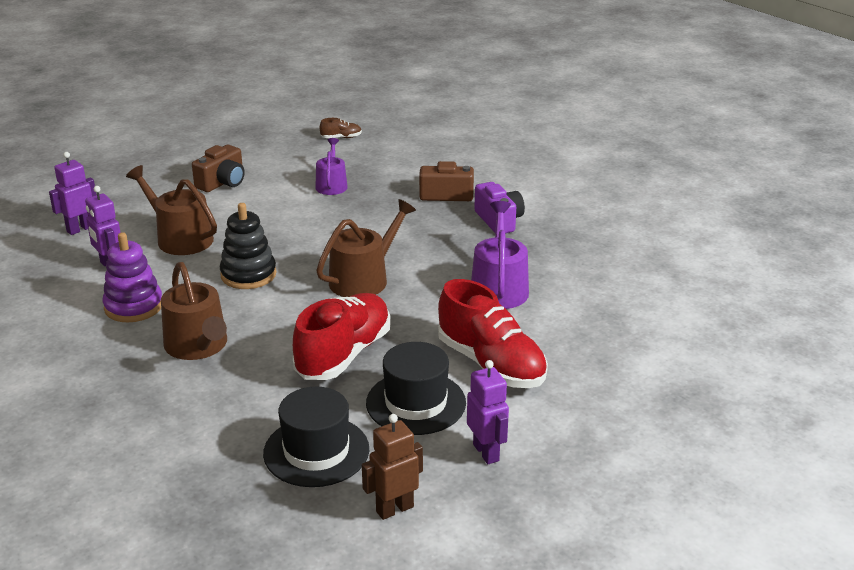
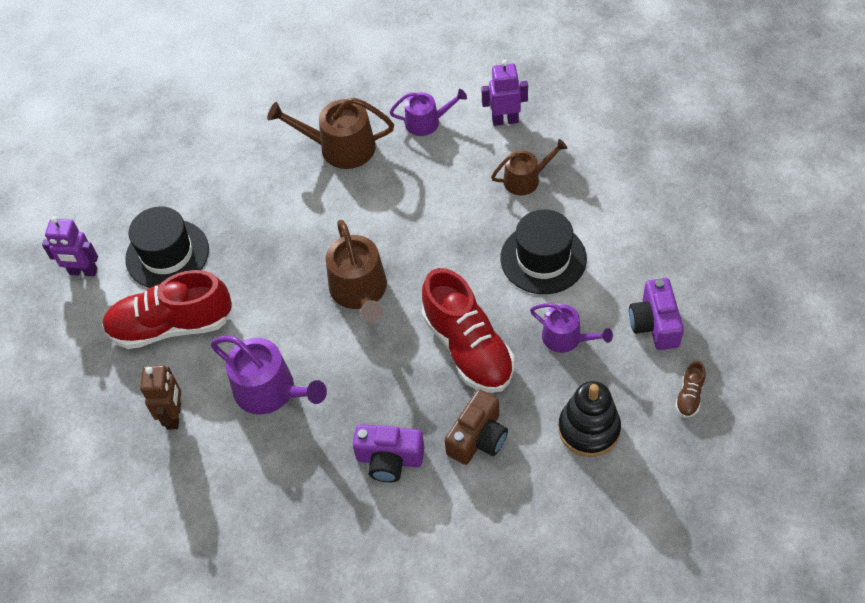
camera: 125 degrees right, 25 degrees up
(80, 229) = (589, 113): purple robot -> none
(133, 306) = (427, 122): purple stacking toy -> purple watering can
(180, 238) = (526, 179): brown watering can -> brown watering can, size x0.64
(222, 182) = (627, 243): brown camera -> none
(248, 275) = (426, 210): black stacking toy -> black stacking toy (589, 429)
(291, 159) = (654, 324): none -> purple camera
(316, 451) = (165, 177): black hat -> black hat (543, 258)
(343, 354) = (260, 233): red shoe -> red shoe (468, 348)
(394, 509) = (79, 197): brown robot -> brown robot (174, 416)

